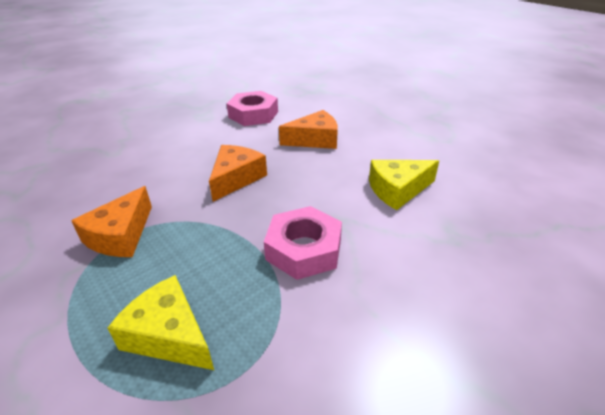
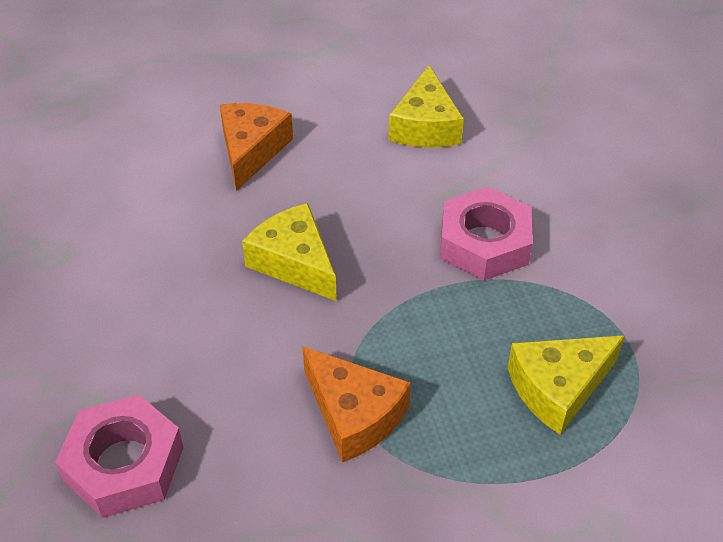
camera: 65 degrees left, 10 degrees up
(236, 178) = (294, 262): orange cheese -> yellow cheese
(253, 114) = (107, 190): pink nut -> pink nut (124, 464)

